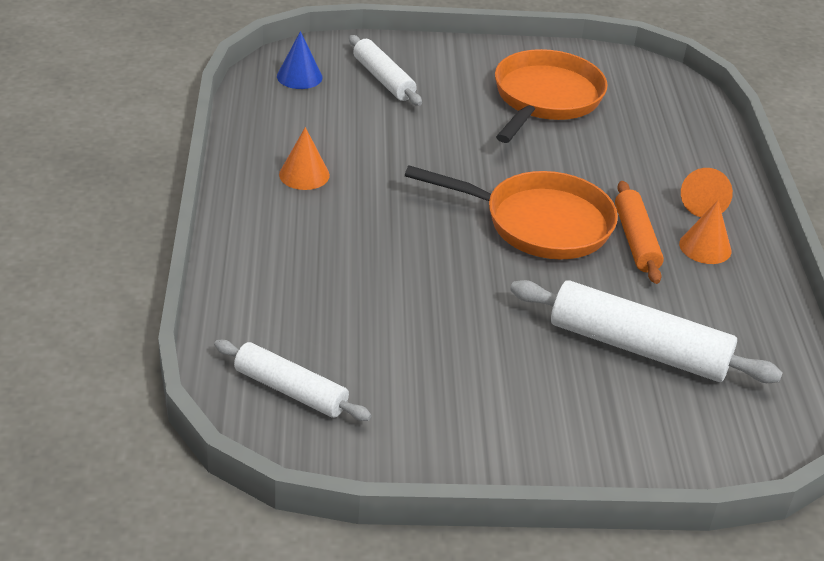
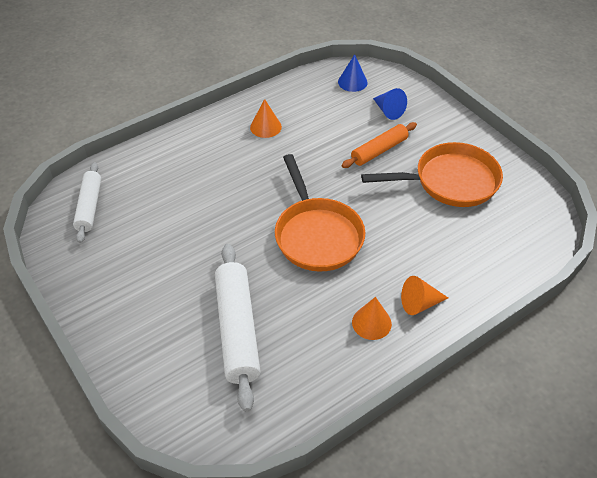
camera: 60 degrees right, 10 degrees up
(383, 79) = (388, 111): white rolling pin -> blue cone
(635, 240) = (344, 285): orange rolling pin -> orange rolling pin (379, 150)

